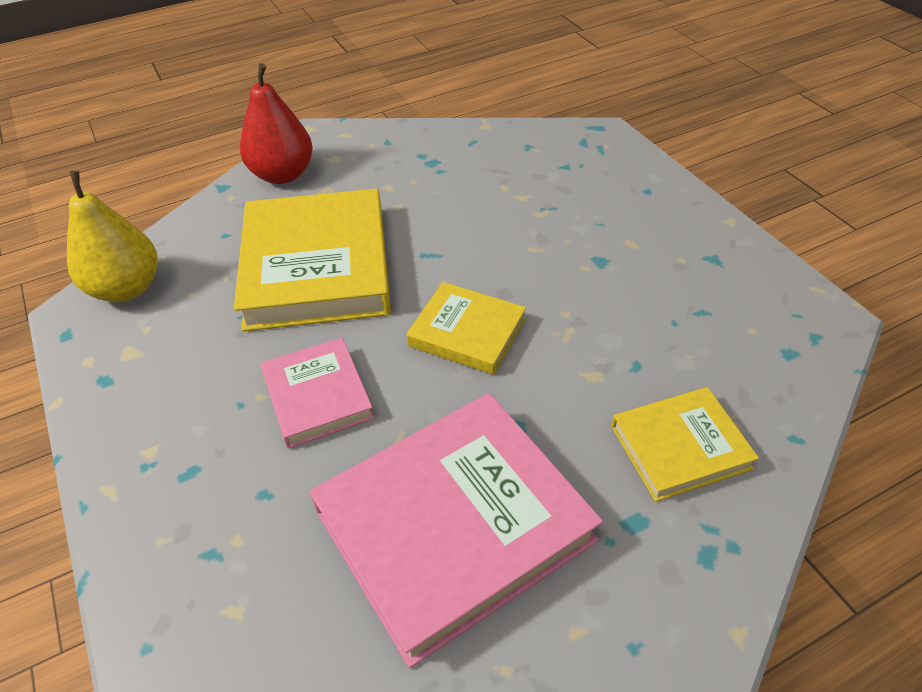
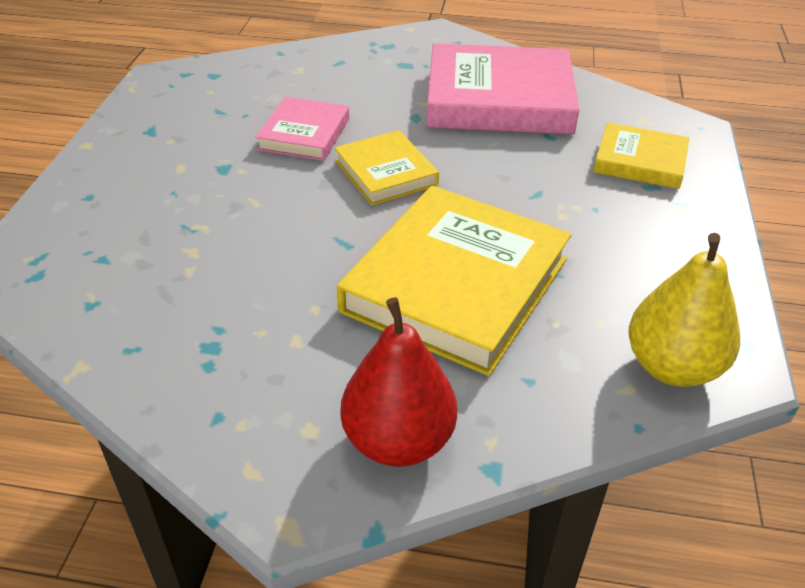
camera: 145 degrees left, 5 degrees down
(318, 396) = (532, 186): pink book -> pink book (304, 134)
(680, 447) = (341, 73): yellow book -> yellow book (640, 161)

